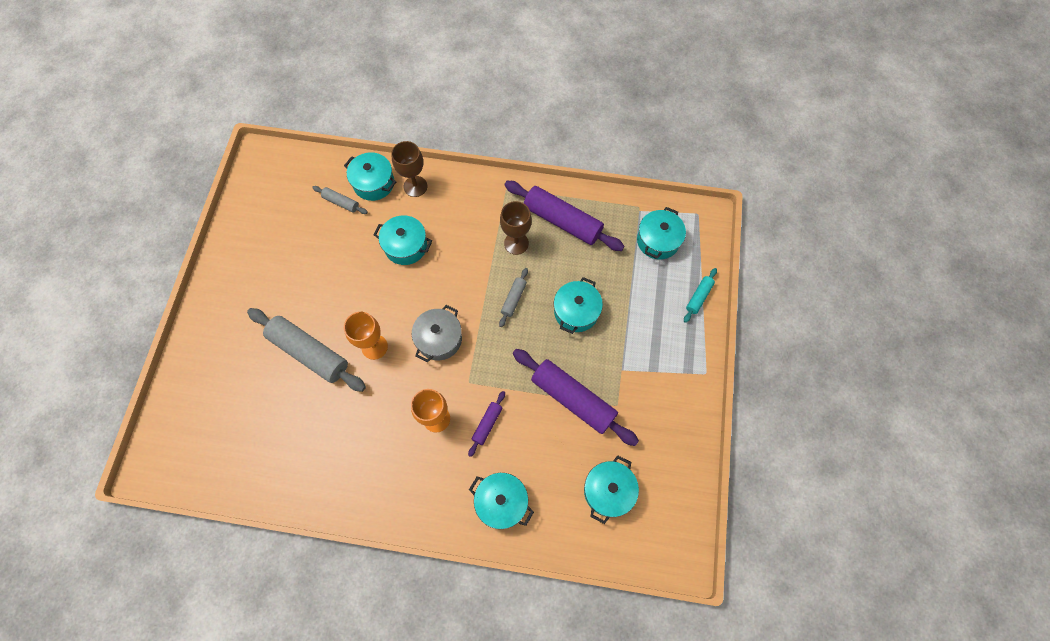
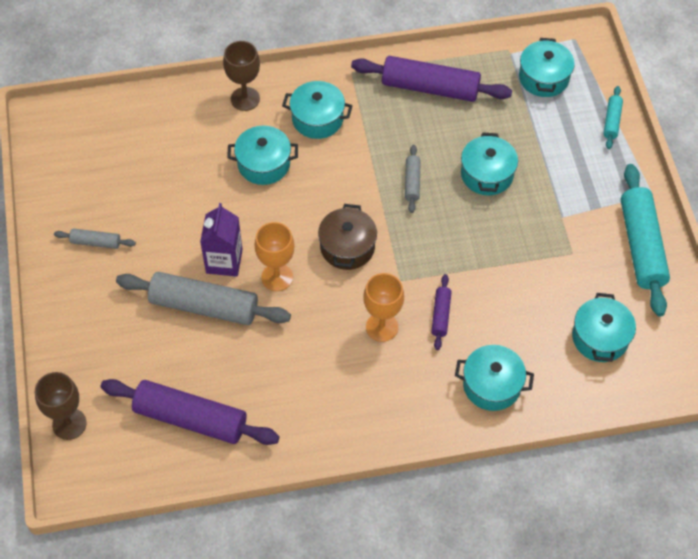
camera: 20 degrees left, 10 degrees down
(340, 319) = (224, 261): none -> purple carton
(341, 203) = (165, 140): grey rolling pin -> grey rolling pin (96, 242)
(374, 183) = (194, 109): turquoise pot -> turquoise pot (317, 119)
(439, 339) = (347, 247): grey pot -> brown pot
(516, 243) = (389, 125): brown goblet -> brown goblet (69, 424)
(573, 399) = (522, 261): purple rolling pin -> purple rolling pin (191, 418)
(677, 418) = (641, 246): none -> turquoise rolling pin

